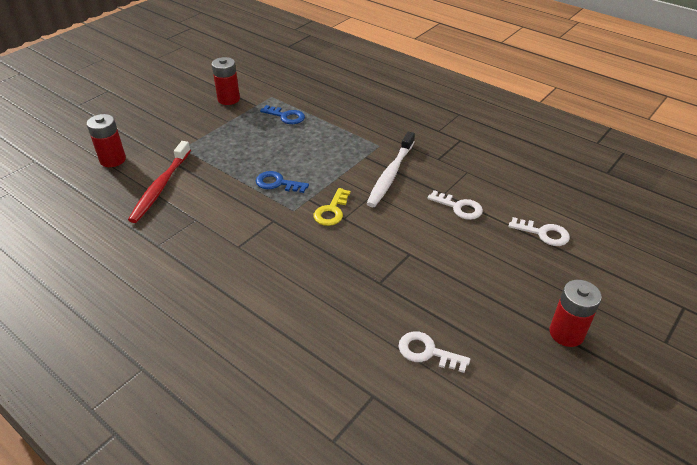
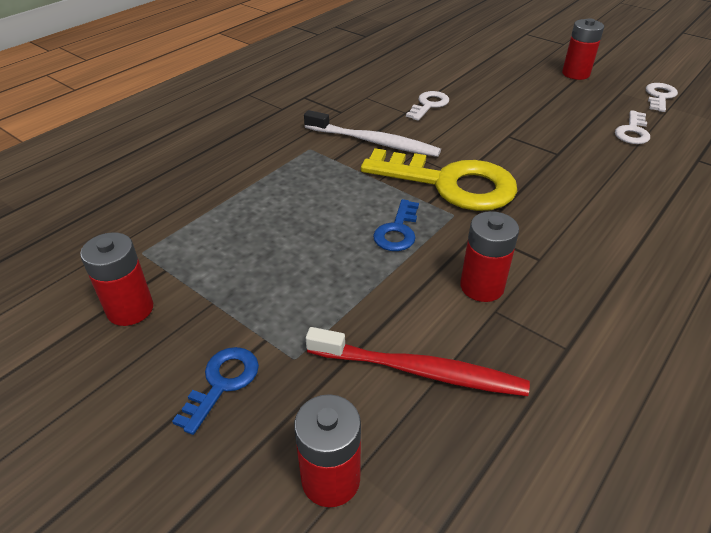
camera: 90 degrees left, 0 degrees up
(217, 215) = (482, 286): none -> red battery
(286, 116) = (216, 231): blue key -> blue key (222, 383)
(331, 211) = (450, 183): yellow key -> yellow key, size x2.13
(543, 233) = (459, 70): white key -> white key (659, 96)

